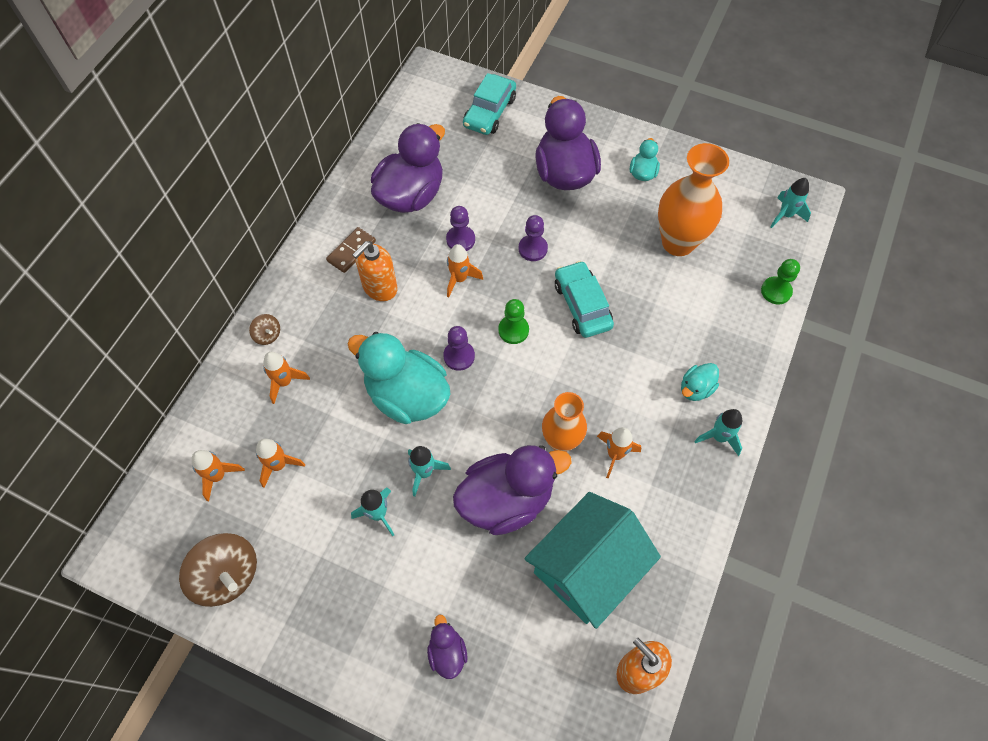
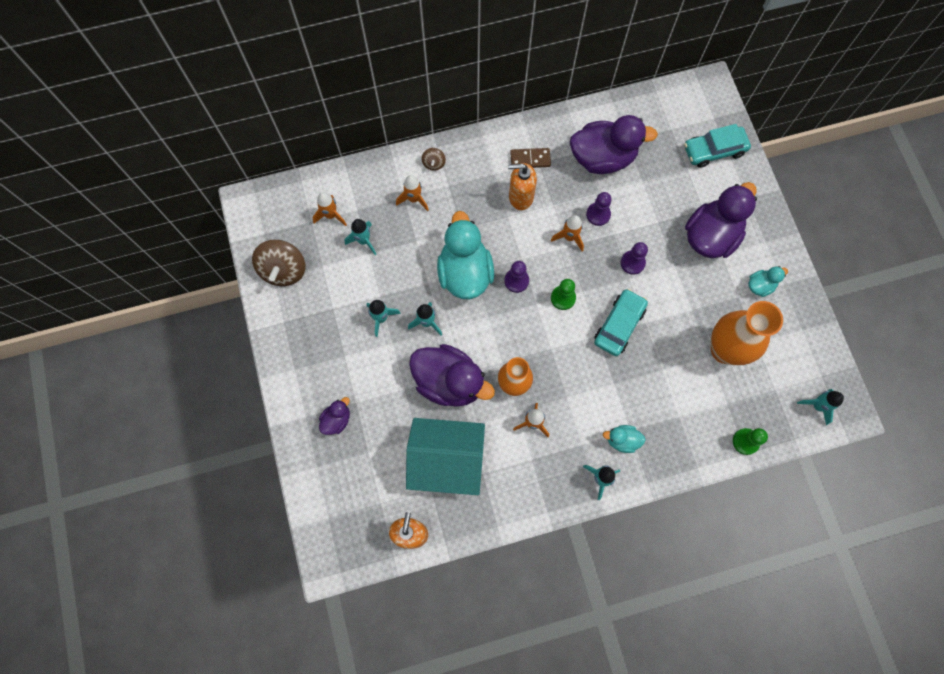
camera: 50 degrees right, 10 degrees up
(279, 465) = (363, 241): orange rocket -> turquoise rocket

